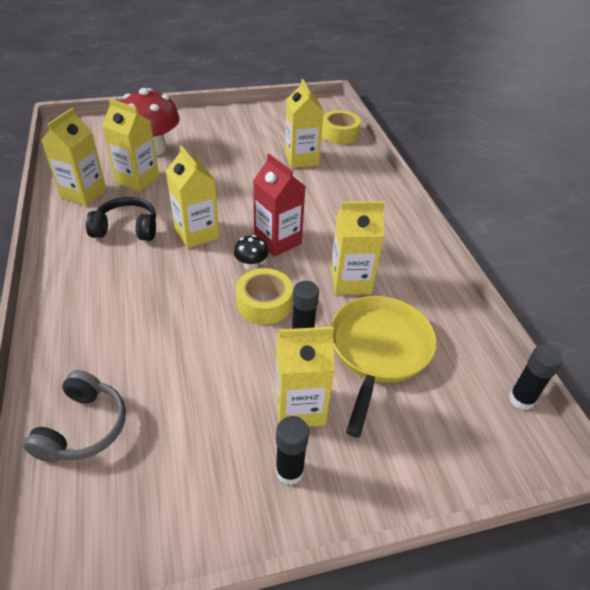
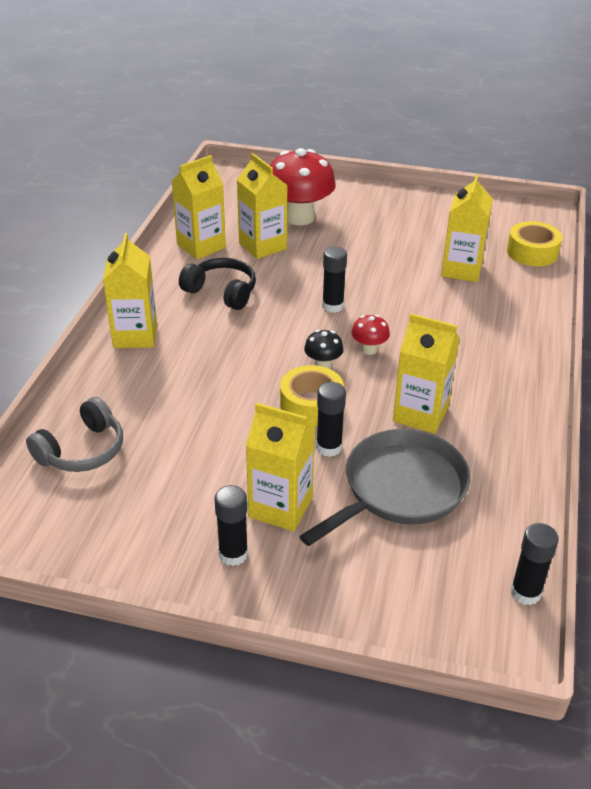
camera: 30 degrees right, 5 degrees down
(197, 233) = (288, 317): yellow carton -> yellow carton (135, 335)
(226, 214) = (333, 306): none -> black glue stick
(277, 241) = (369, 349): red carton -> red mushroom
(378, 350) = (399, 489): yellow pan -> grey pan

